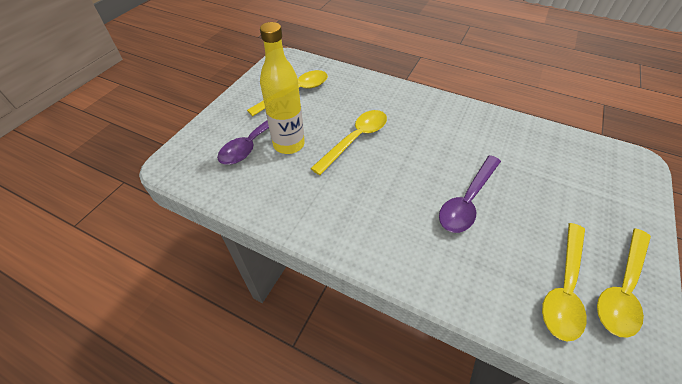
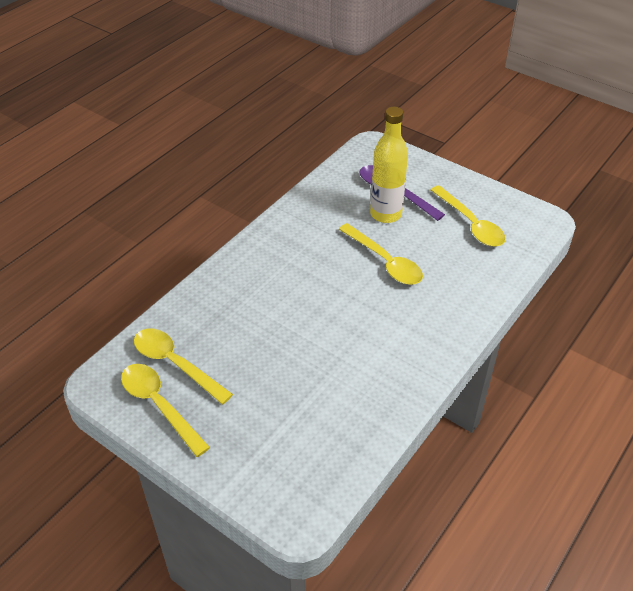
camera: 100 degrees right, 5 degrees down
(467, 200) = (284, 328): purple spoon -> none

